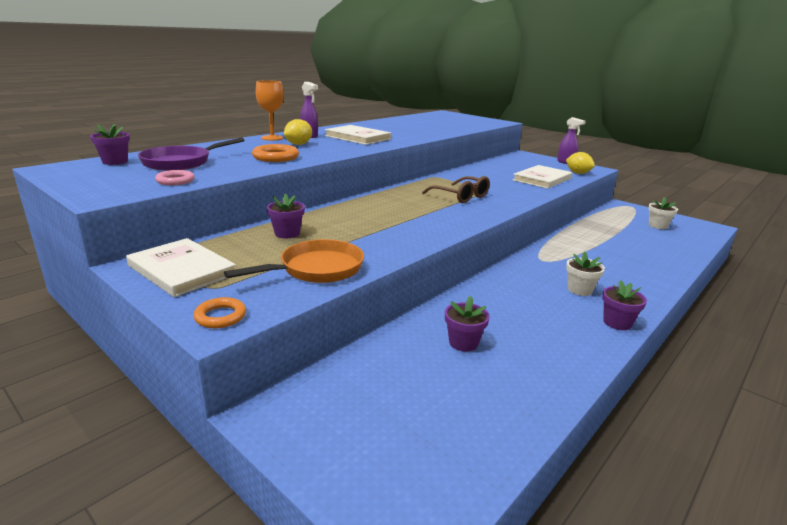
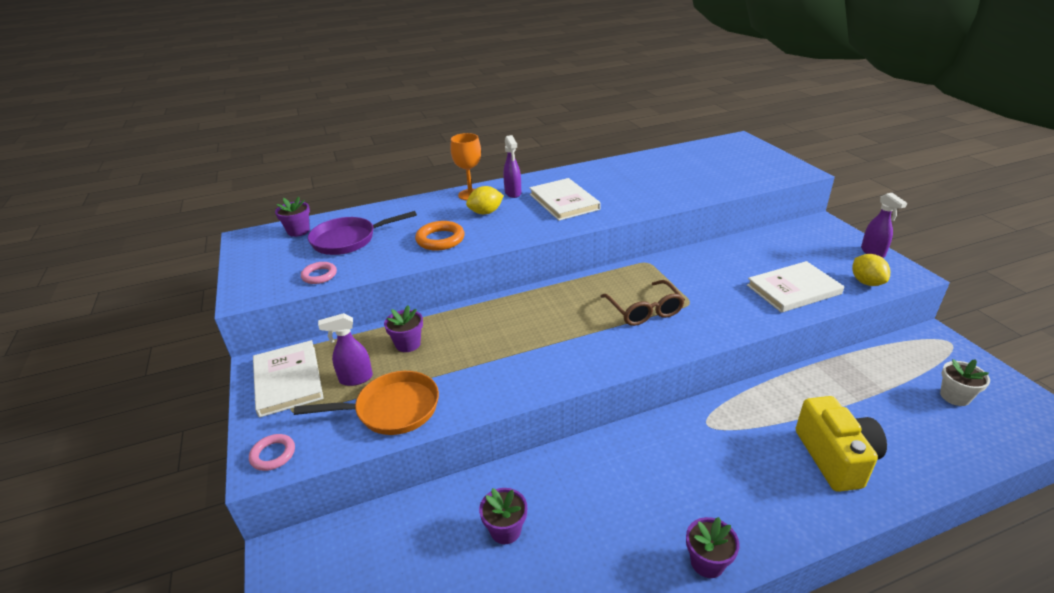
camera: 30 degrees right, 10 degrees up
(220, 316) = (273, 455): orange ring -> pink ring
(257, 258) = (355, 379): none -> purple spray bottle
(580, 290) = (709, 491): white flower pot -> none
(630, 260) = (835, 457): none -> yellow camera

